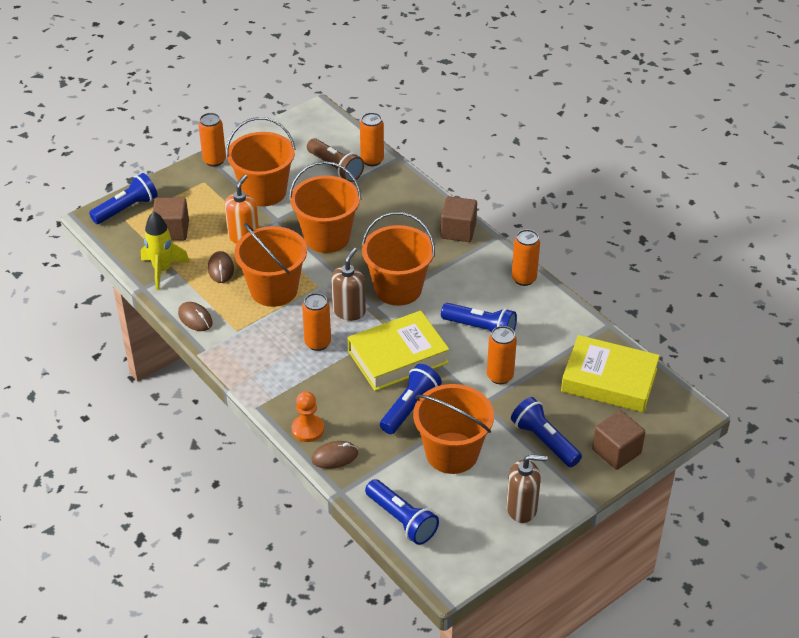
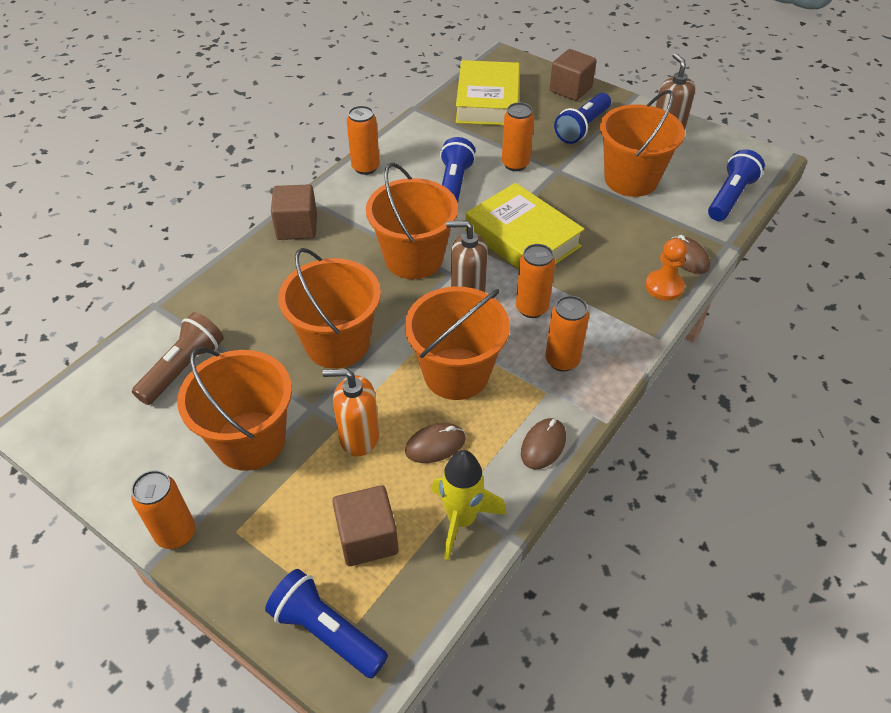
camera: 105 degrees left, 5 degrees up
(372, 160) = (162, 332): orange can -> orange can (562, 360)
(410, 407) = (589, 216): blue flashlight -> none

